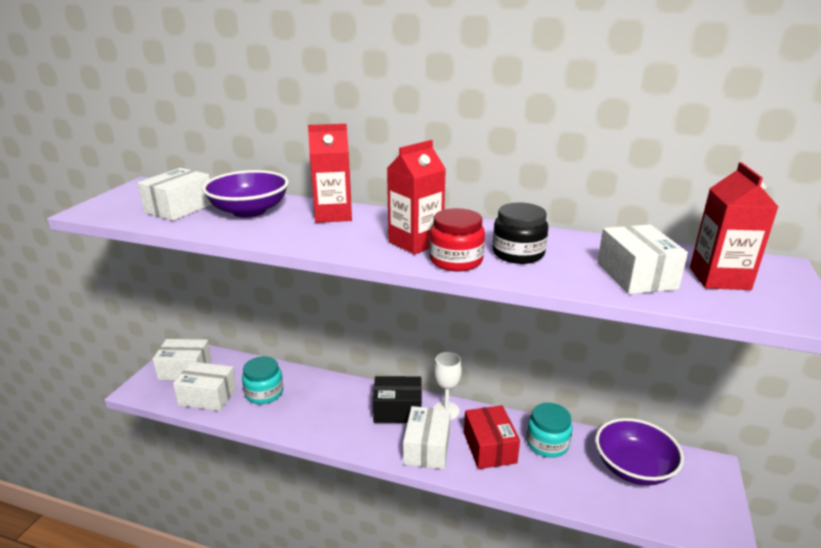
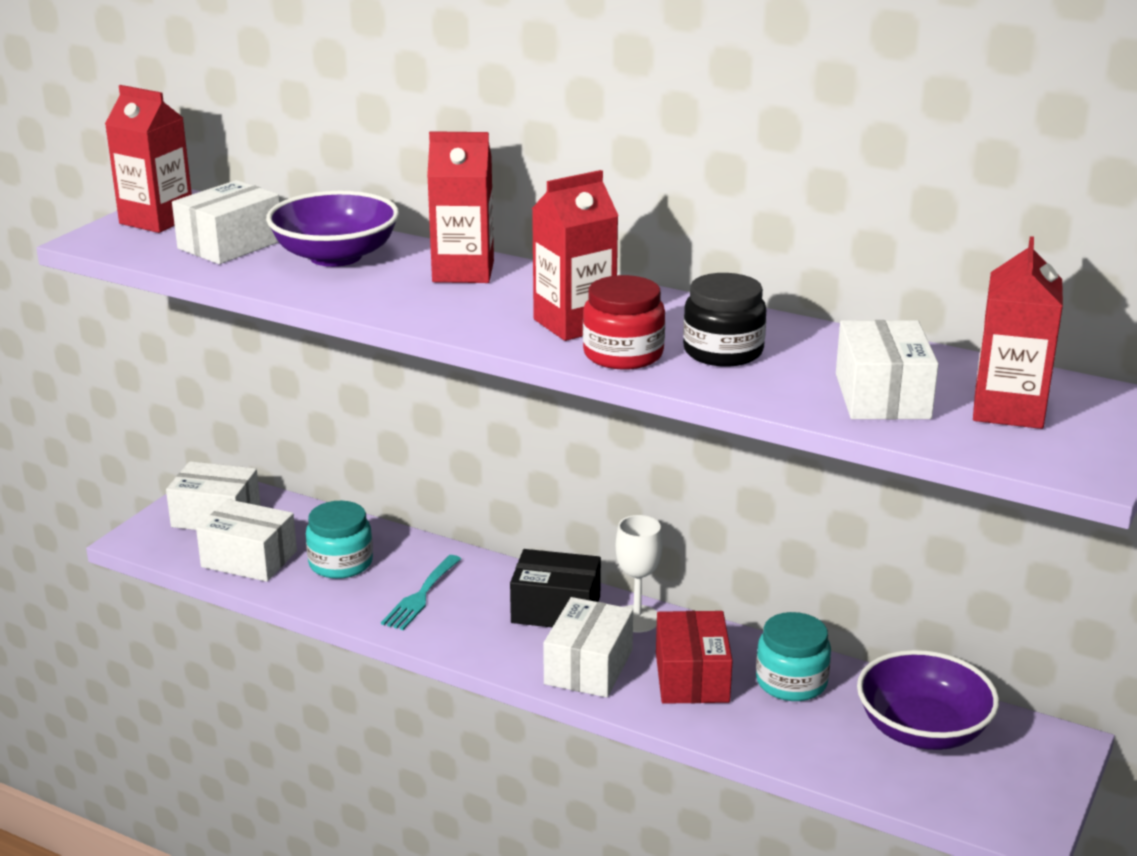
camera: 10 degrees right, 0 degrees up
(130, 196) = (157, 220): none -> red carton
(316, 410) = (421, 596): none -> turquoise fork

